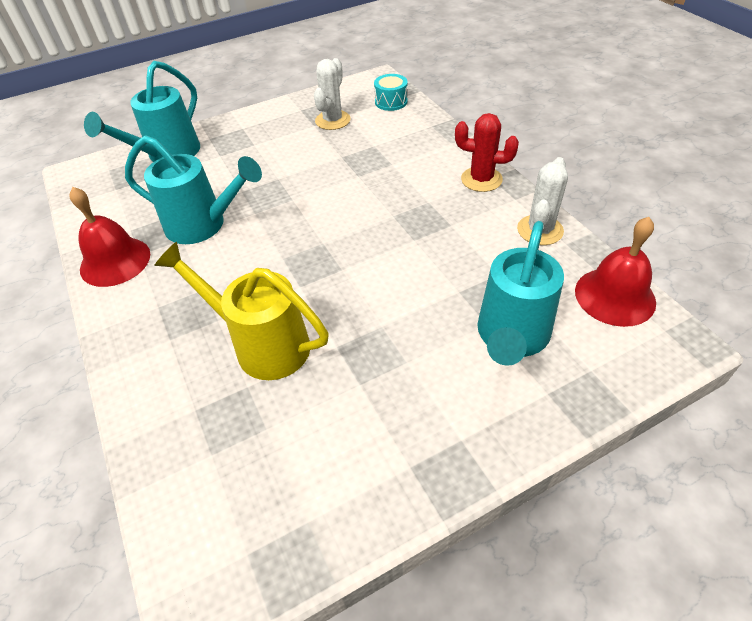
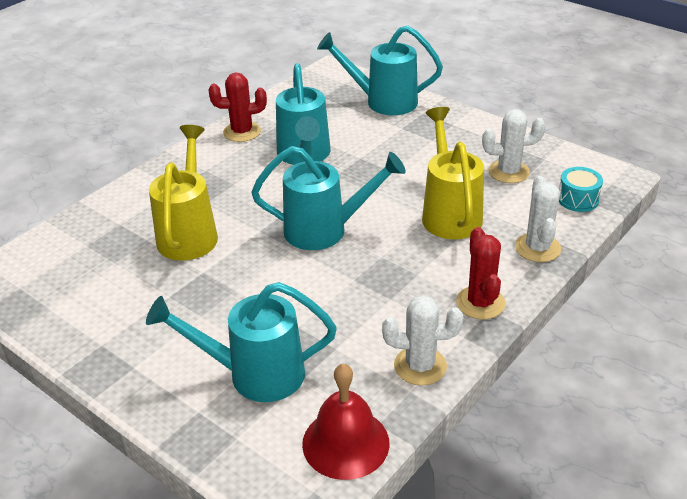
camera: 65 degrees right, 10 degrees down
(115, 261) = (242, 132): red bell -> red cactus
(332, 240) = (324, 230): none -> turquoise watering can
(363, 163) = (449, 214): none -> yellow watering can
(434, 135) = (537, 248): none -> white cactus

